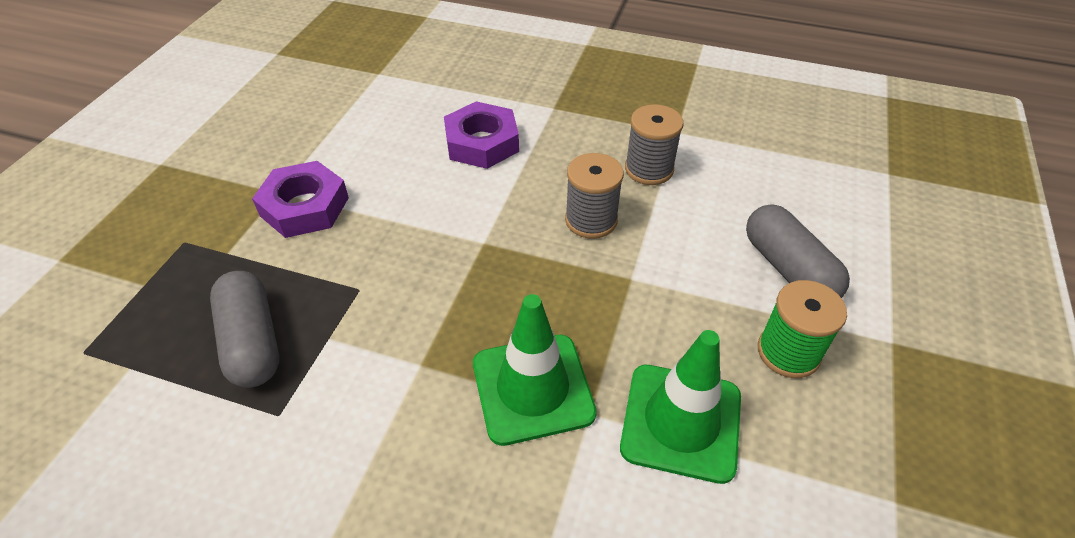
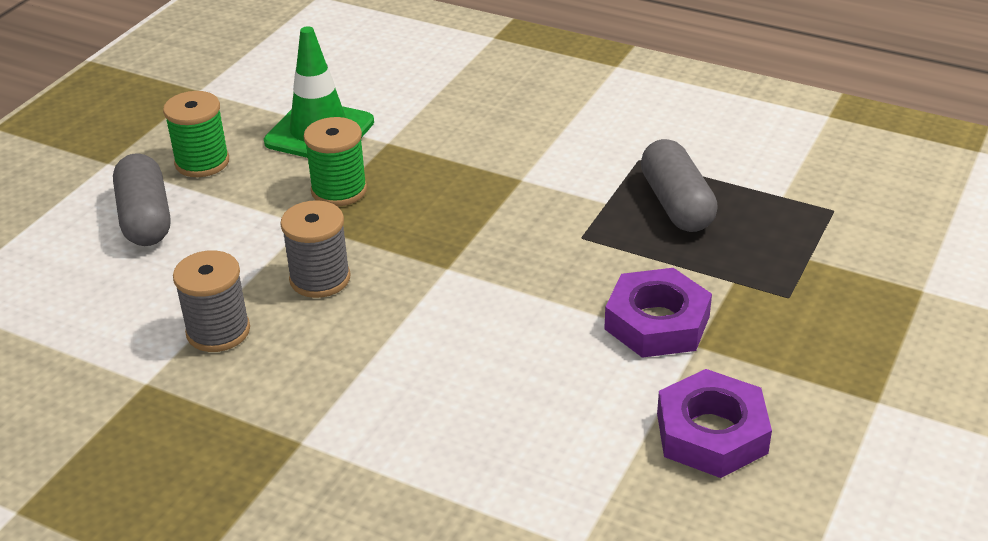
camera: 170 degrees left, 10 degrees down
(482, 142) = (424, 389): purple nut -> purple nut (711, 433)
(533, 388) = (428, 157): green traffic cone -> none
(616, 324) = (339, 190): none -> green spool

